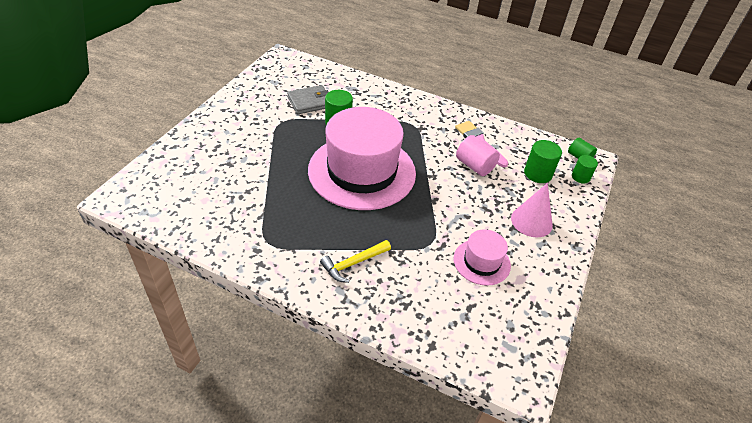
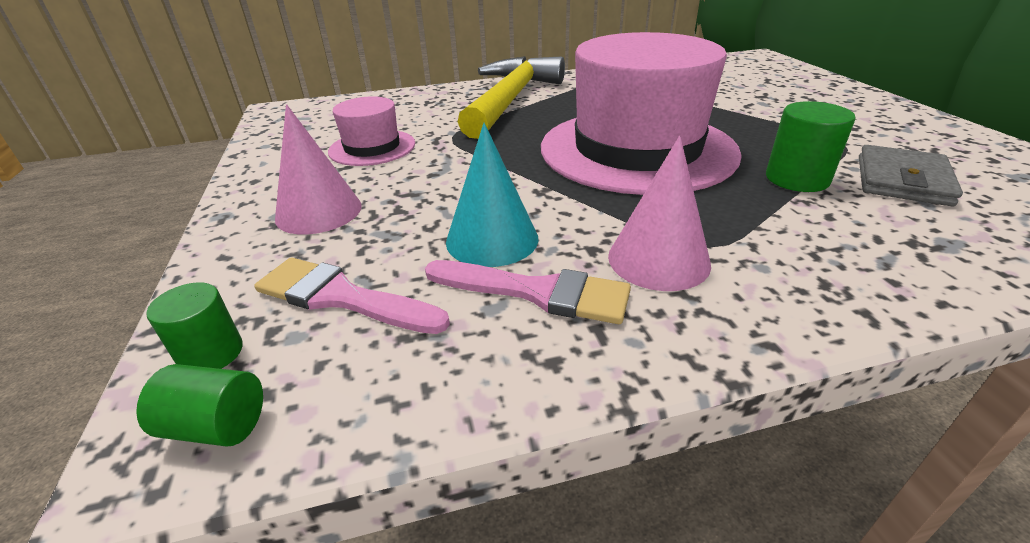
camera: 145 degrees right, 10 degrees down
(353, 264) = (510, 99): yellow hammer -> yellow hammer, size x2.06
(433, 130) = (658, 259): none -> pink cone
(474, 166) = (492, 239): pink cylinder -> turquoise cone
(537, 174) = (341, 297): green cylinder -> pink brush

